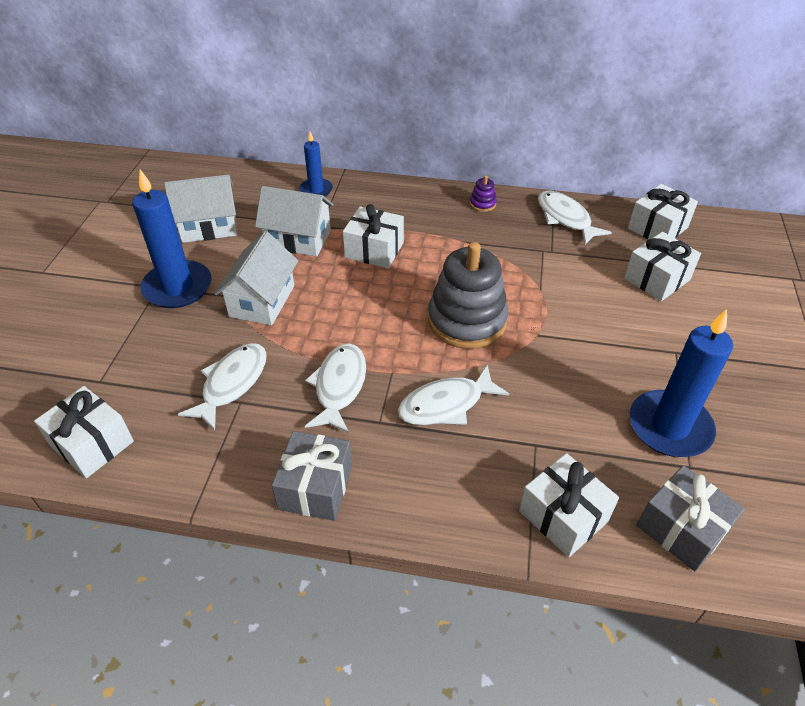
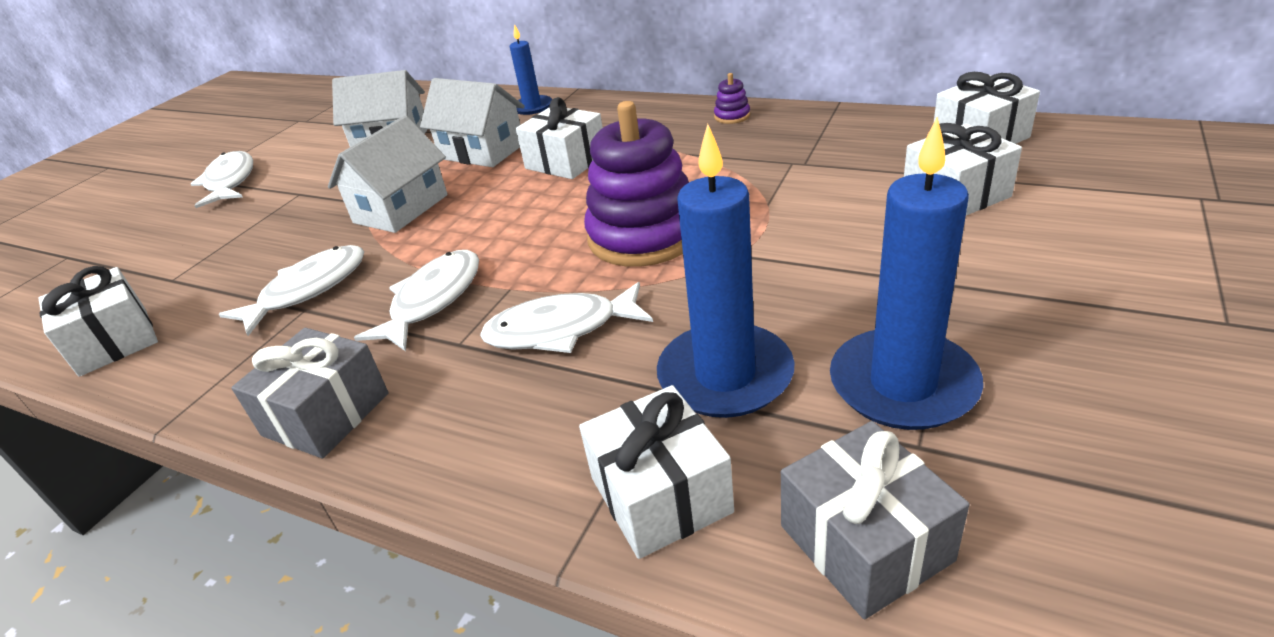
camera: 20 degrees right, 10 degrees down
(177, 287) = (319, 194): blue candle -> blue candle (725, 375)
(467, 321) = (644, 236): grey stacking toy -> purple stacking toy
(565, 218) = (841, 129): white fish -> white fish (230, 182)

